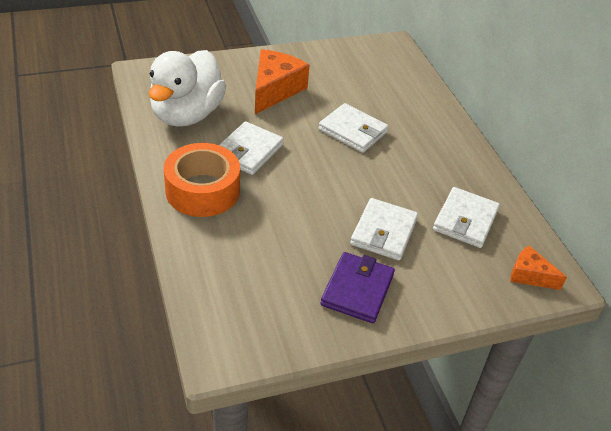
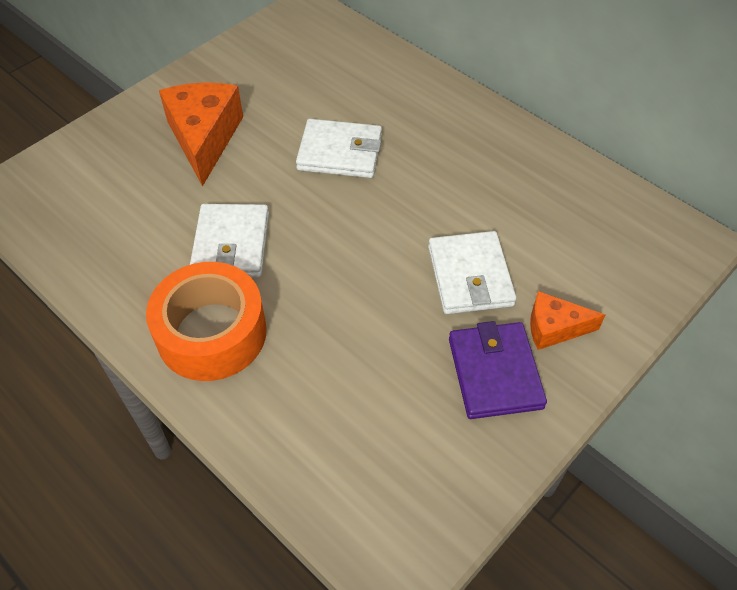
camera: 25 degrees left, 10 degrees up
(187, 114) = (112, 228): white duck -> none
(465, 220) = (546, 212): white wallet -> none
(529, 275) = (659, 249): orange cheese -> orange cheese (554, 328)

